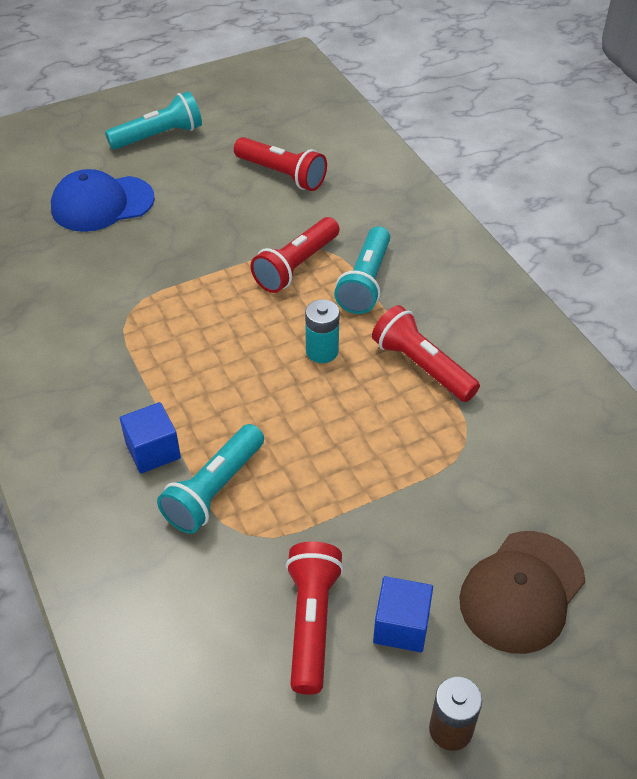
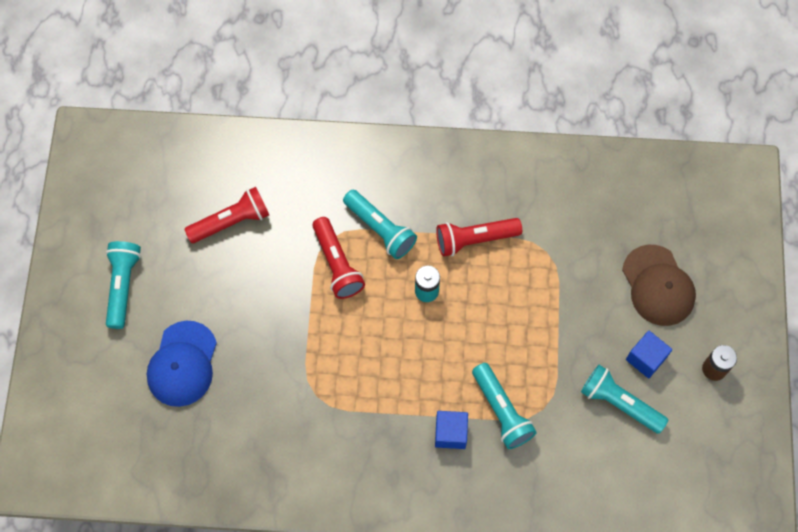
camera: 60 degrees left, 20 degrees up
(311, 623) = (620, 403): red flashlight -> turquoise flashlight

